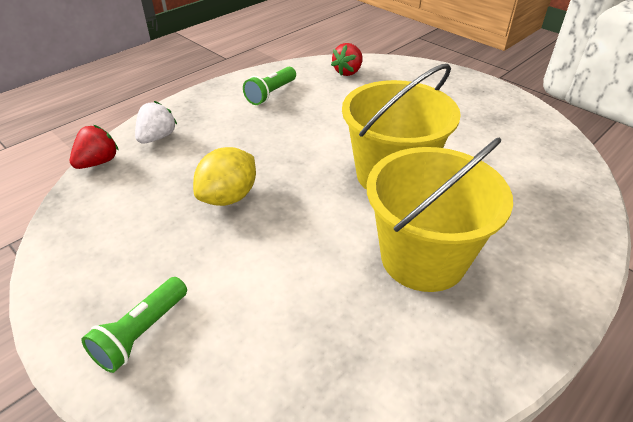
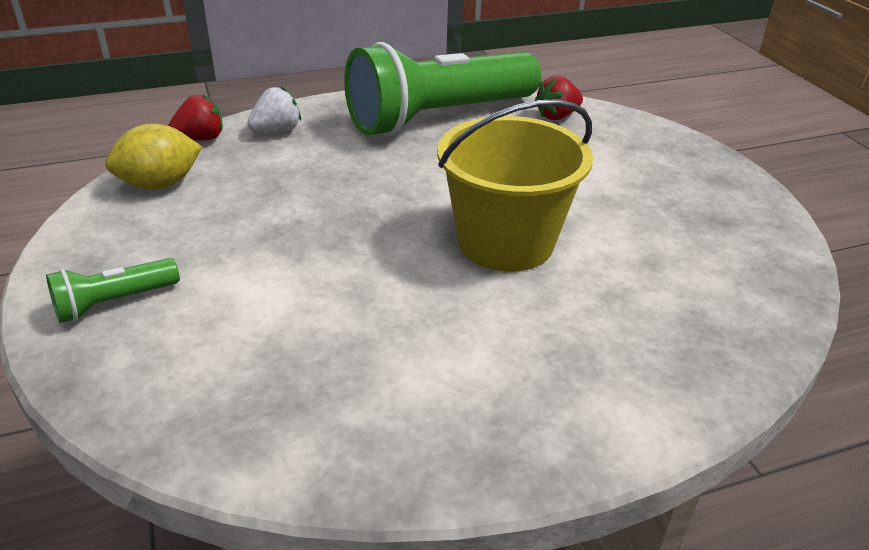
camera: 25 degrees right, 5 degrees down
(228, 197) = (300, 209): yellow lemon -> yellow lemon (160, 184)
(271, 94) = (439, 118): green flashlight -> green flashlight, size x2.38
(423, 258) = (461, 339): yellow bucket -> none

